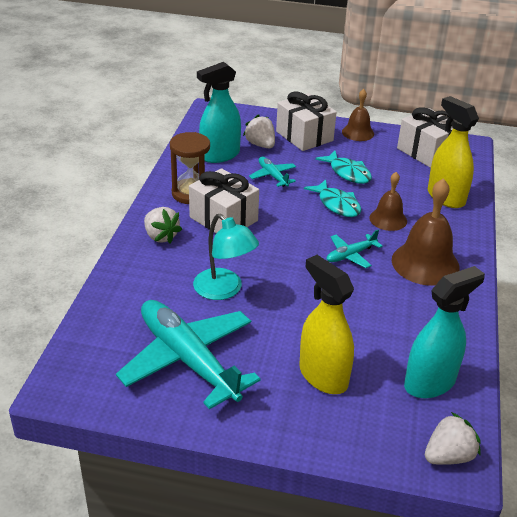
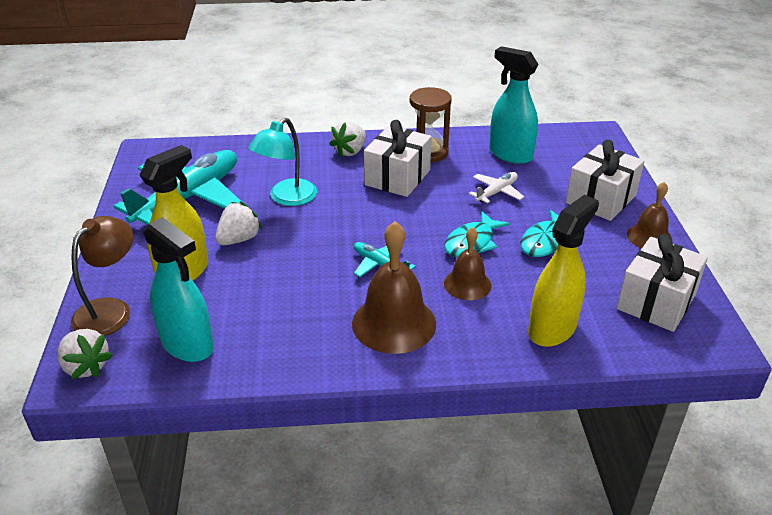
camera: 75 degrees right, 0 degrees up
(260, 145) = (553, 174): white strawberry -> white strawberry (239, 239)
(272, 176) = (496, 192): turquoise plane -> white plane
(368, 435) = (110, 310): none -> brown lamp

